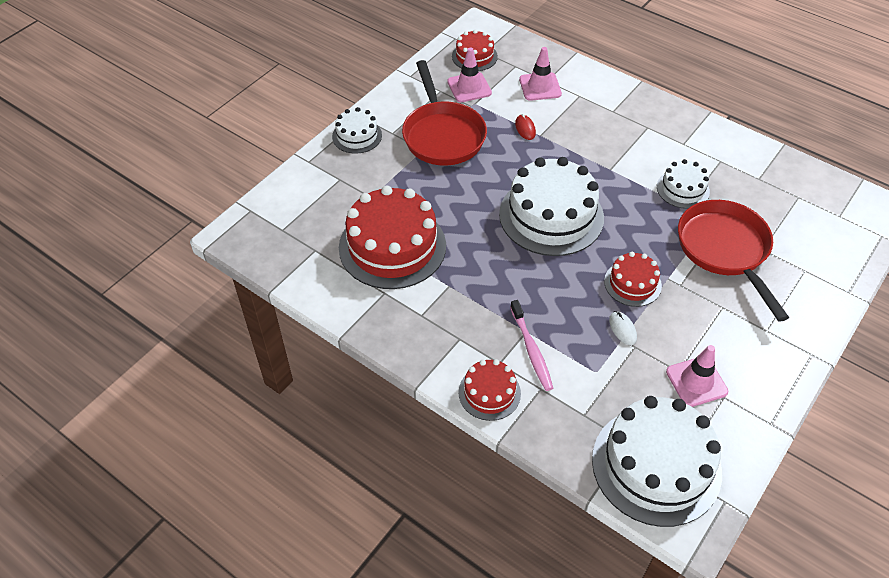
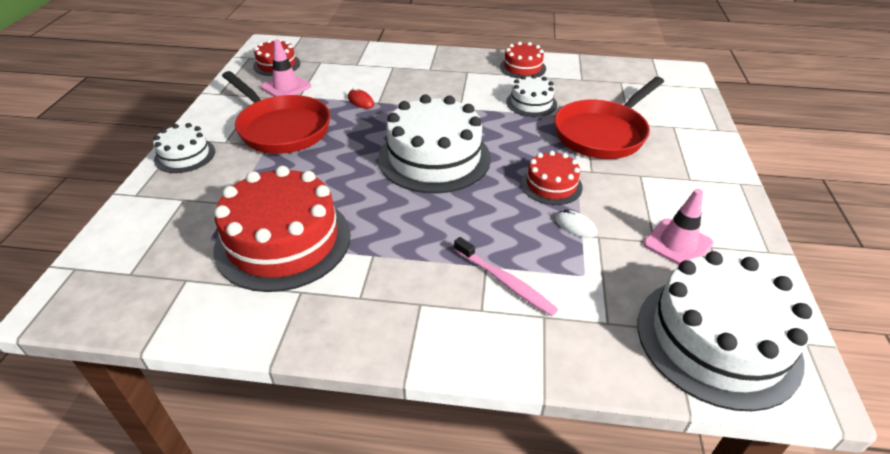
camera: 30 degrees left, 10 degrees down
(489, 393) = (494, 347): red cake -> red cake (522, 67)
(540, 87) = (353, 70): pink traffic cone -> none
(725, 250) = (603, 133): red pan -> red pan turned 90 degrees counterclockwise

